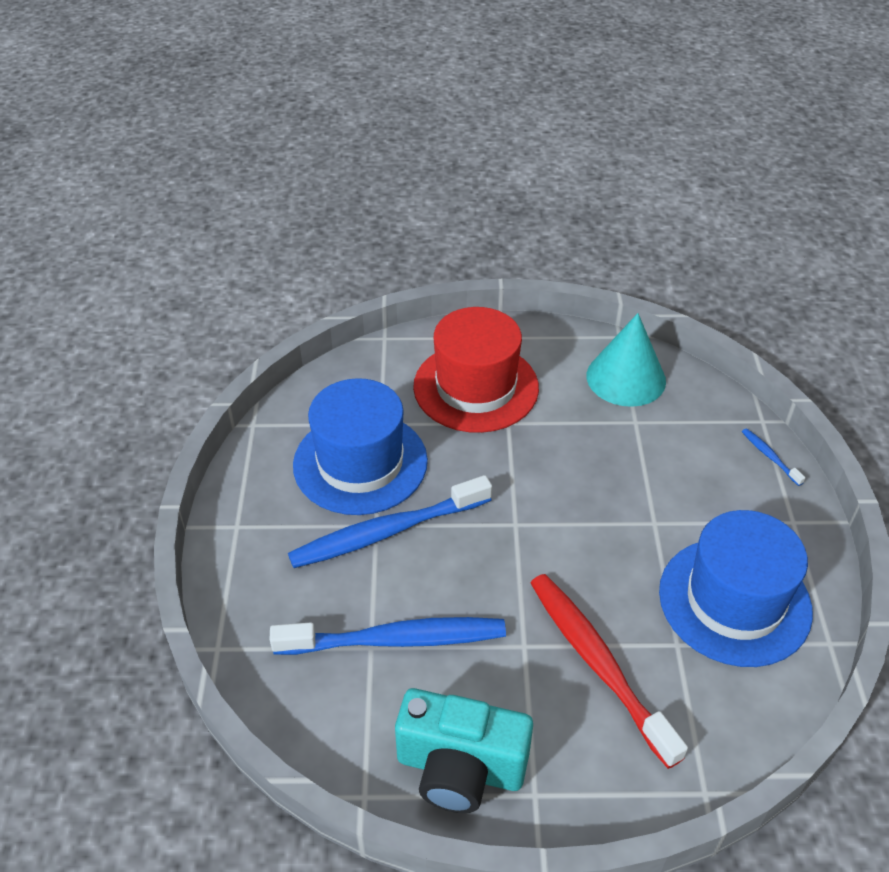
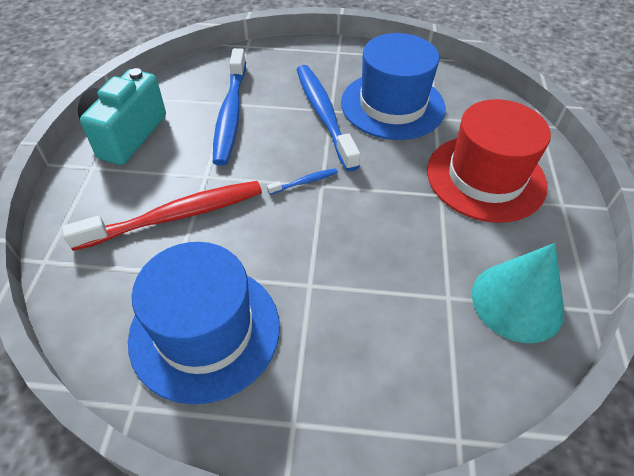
camera: 95 degrees right, 5 degrees up
(770, 456) = (395, 429): blue toothbrush -> blue toothbrush (304, 182)

